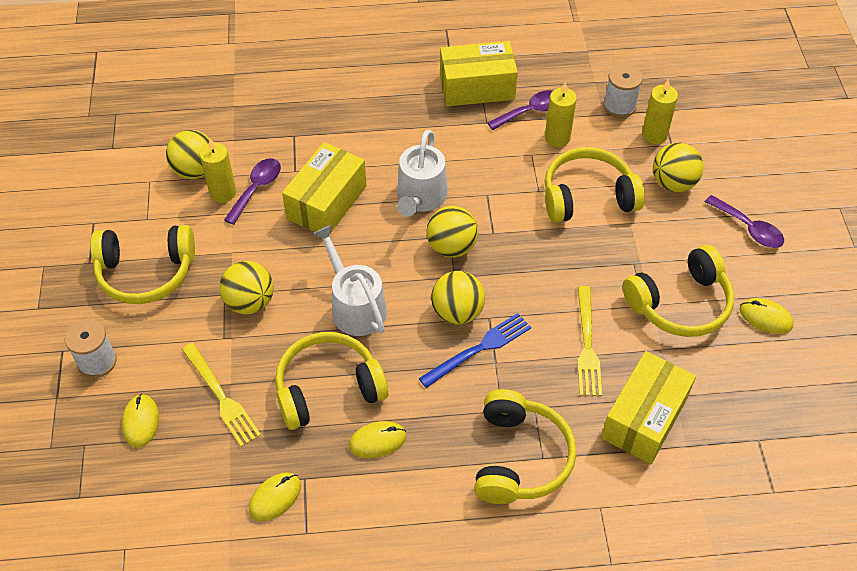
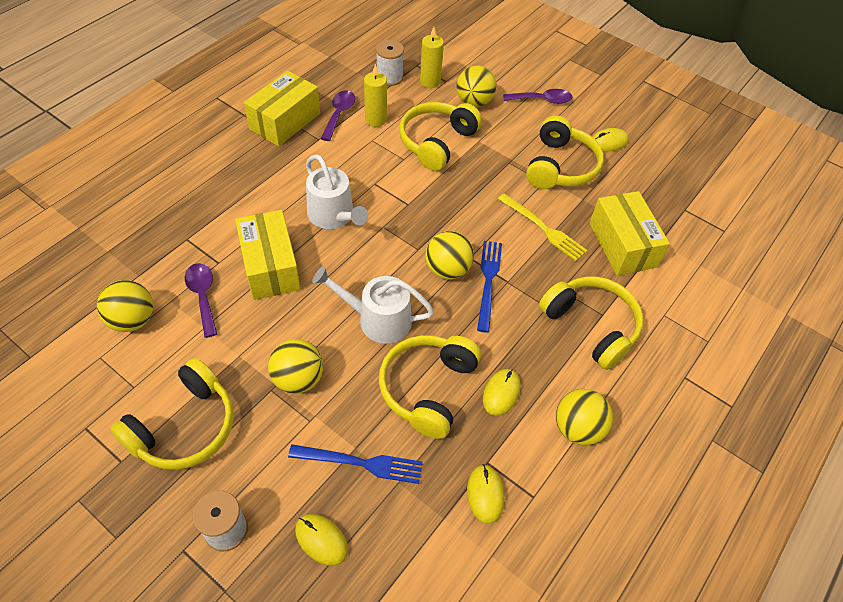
camera: 50 degrees left, 0 degrees up
(221, 397) = (361, 463): yellow fork -> blue fork
(223, 193) = (178, 319): yellow candle -> none
(451, 247) = (393, 232): yellow ball -> yellow ball (577, 428)

